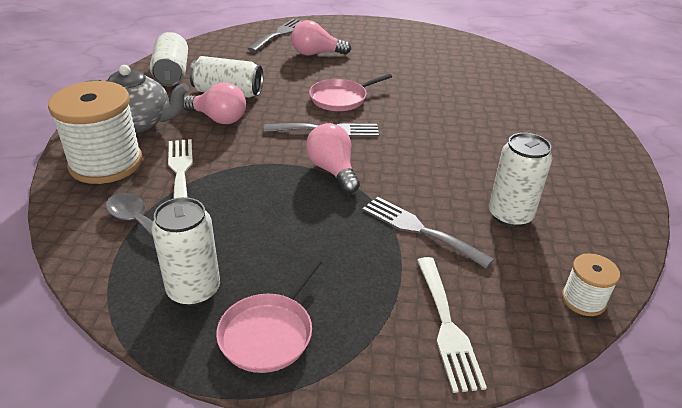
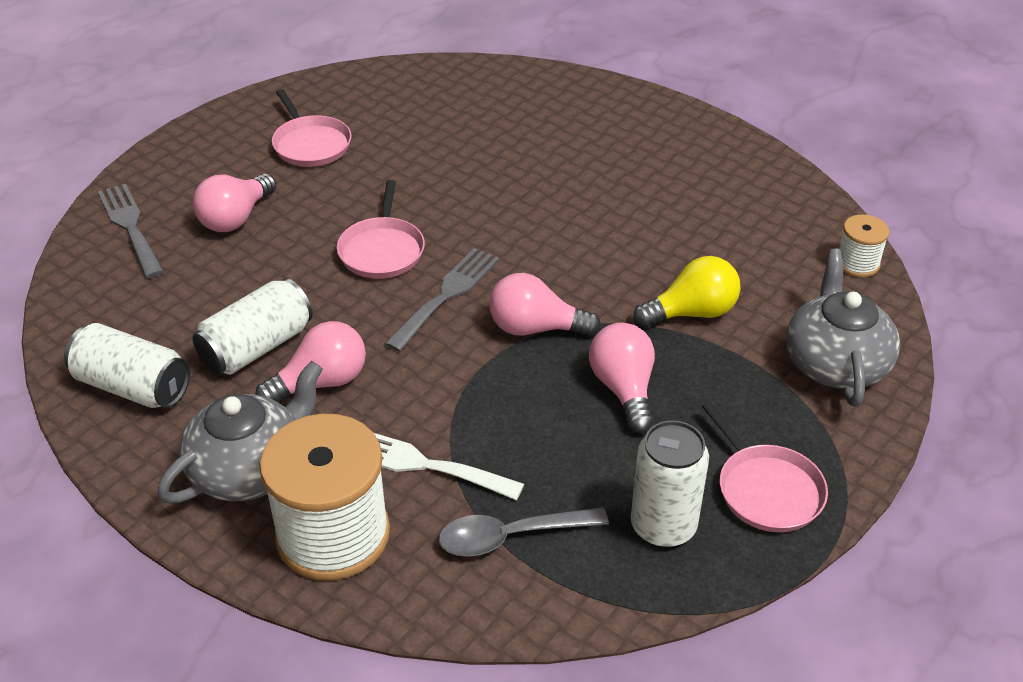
camera: 55 degrees left, 5 degrees up
(311, 225) = (623, 389): none -> pink light bulb
(398, 50) = (311, 144): none -> pink pan
(419, 229) = (691, 313): grey fork -> yellow light bulb
(447, 326) = (835, 363): white fork -> grey teapot
(510, 215) = (717, 240): white can -> none

